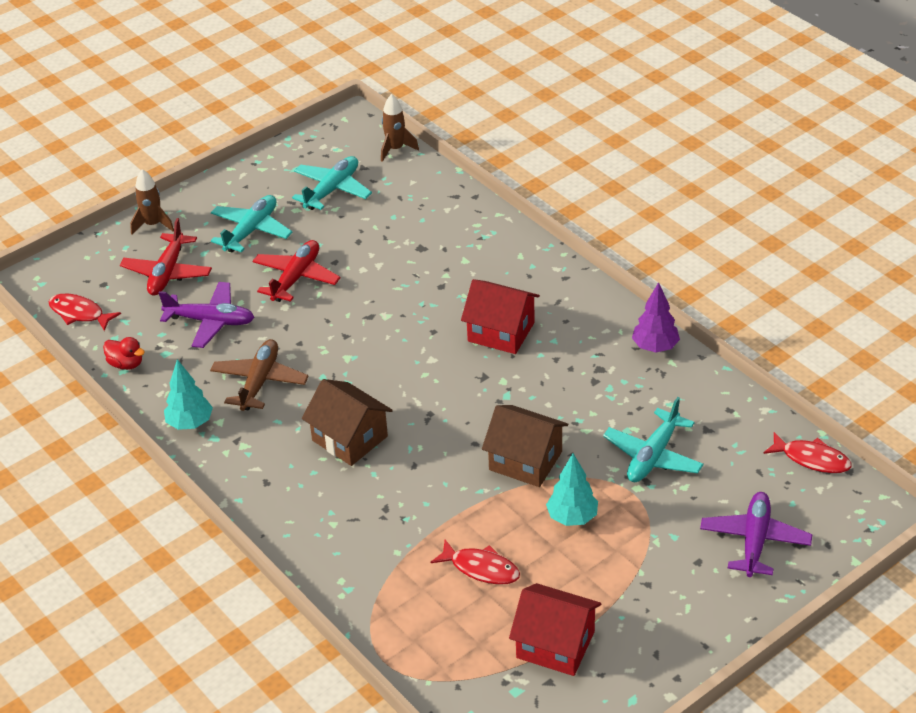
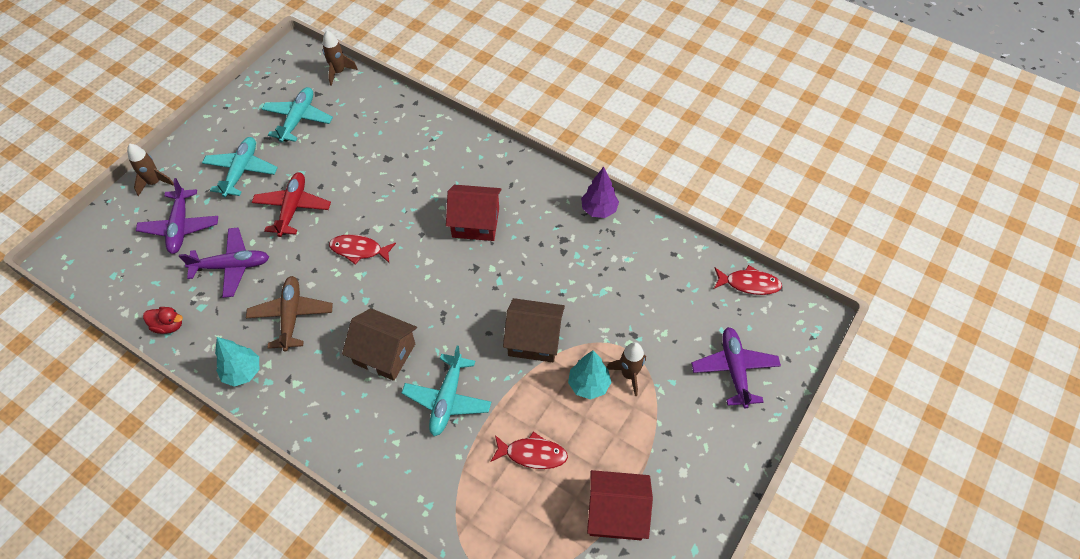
camera: 20 degrees left, 15 degrees up
(79, 313) = (112, 284): red fish -> red fish (359, 250)
(167, 273) = (180, 227): red plane -> purple plane
(624, 518) = (629, 374): none -> brown rocket
(653, 456) = (631, 310): turquoise plane -> turquoise plane (447, 399)

